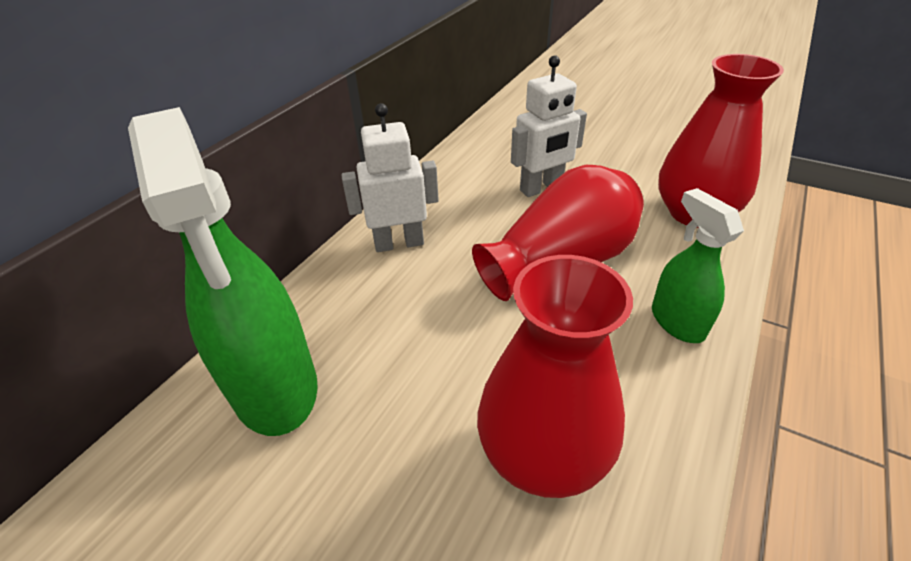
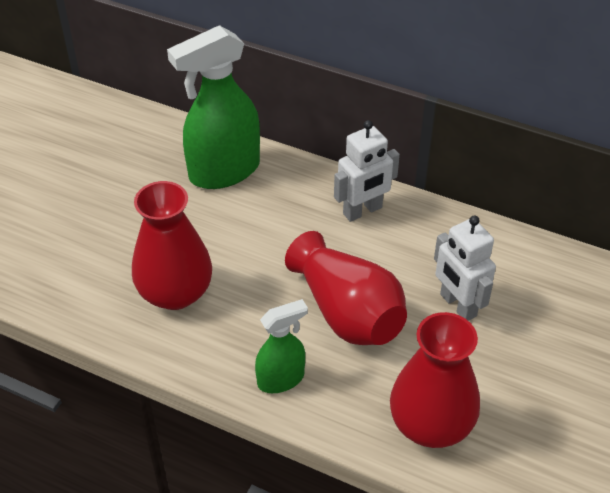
camera: 85 degrees right, 5 degrees up
(399, 243) = (363, 211): white robot -> white robot turned 75 degrees clockwise

